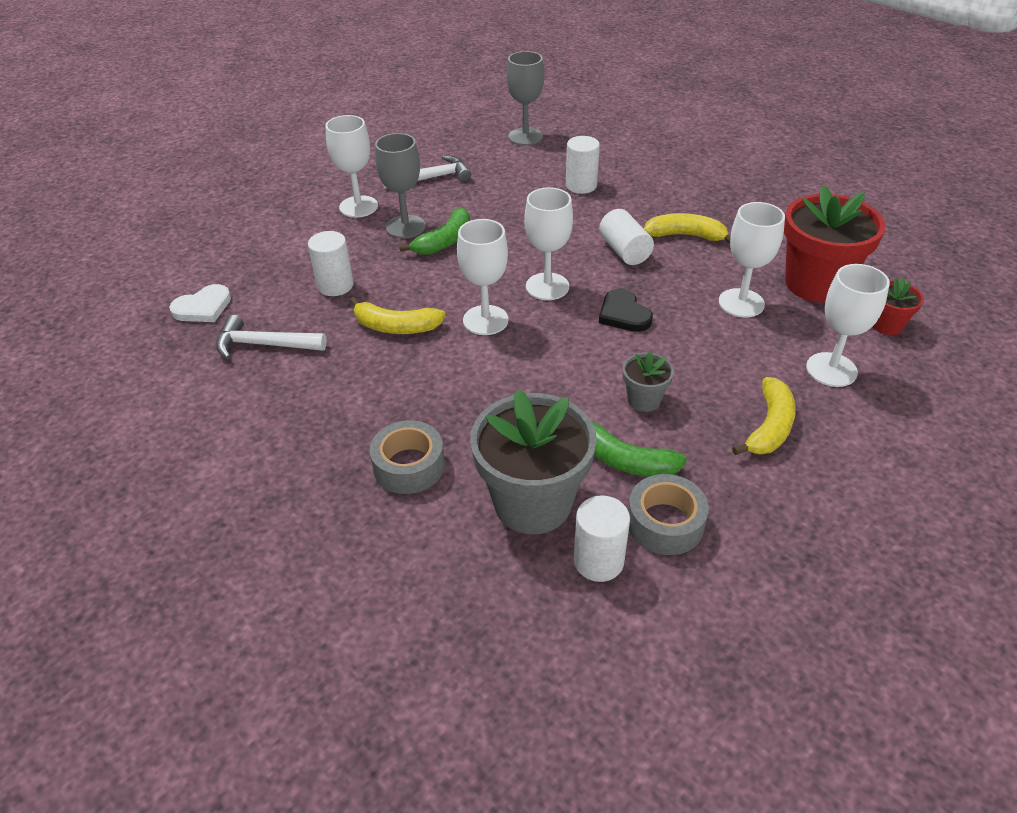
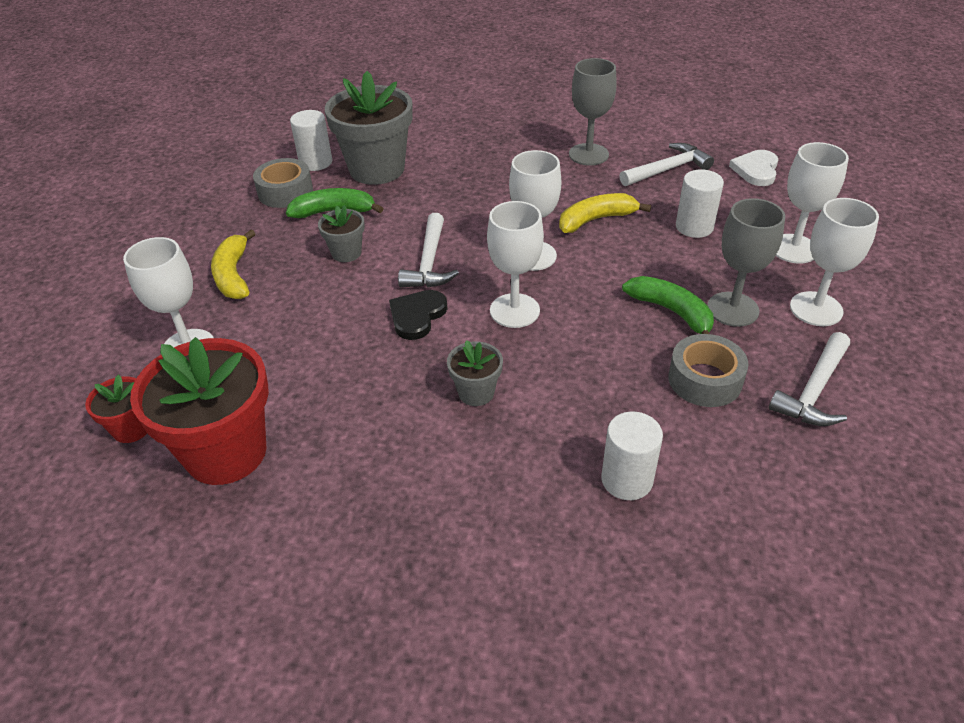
camera: 145 degrees right, 0 degrees up
(409, 466) = (472, 155): grey tape -> grey tape (705, 380)
(444, 241) = (671, 312): green banana -> green banana turned 135 degrees clockwise
(525, 137) = (825, 554): grey goblet -> grey goblet (588, 154)
(575, 354) = (429, 262): none -> white hammer
(623, 314) = (417, 316): black heart -> black heart turned 90 degrees counterclockwise
(624, 251) = (476, 392): white cylinder -> grey flower pot
(685, 236) = (421, 454): yellow banana -> none
(741, 303) = (305, 383): white goblet -> white goblet (793, 249)

